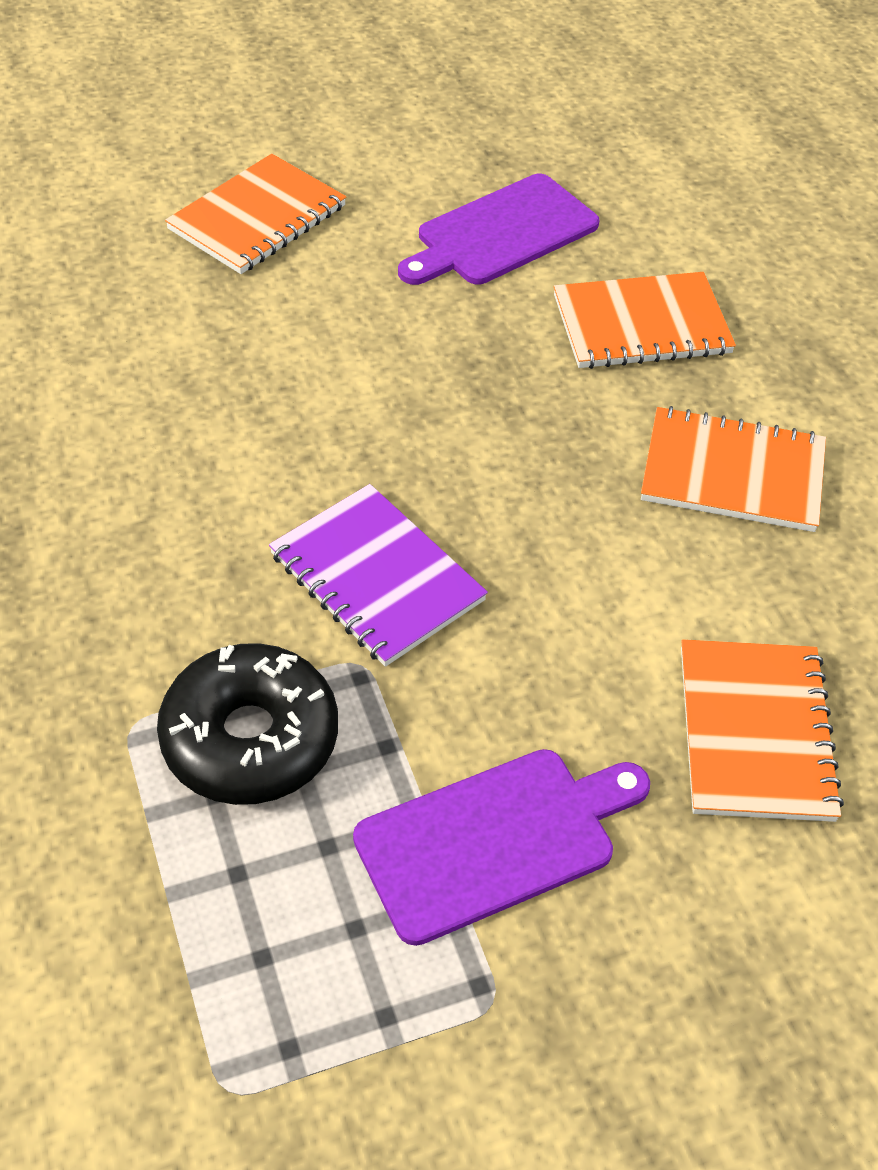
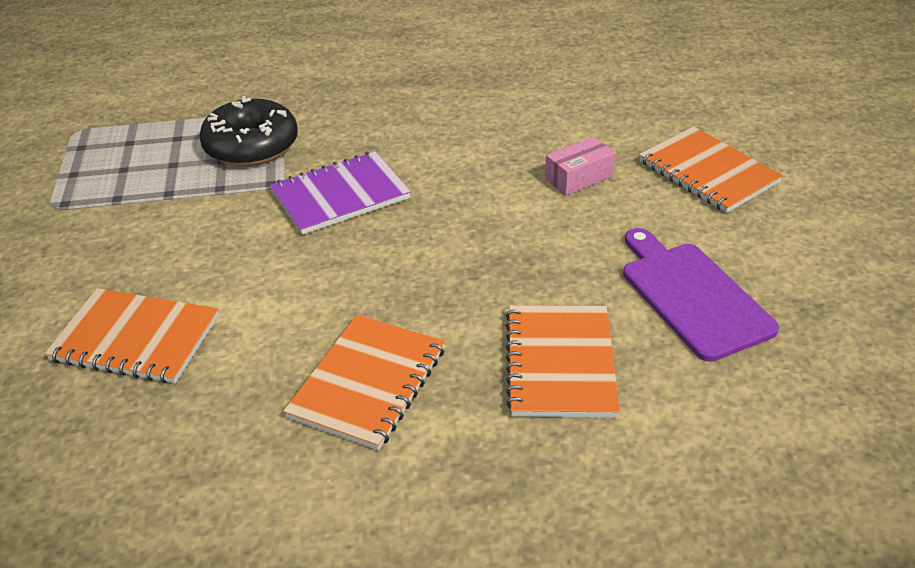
camera: 105 degrees right, 10 degrees down
(286, 329) = (579, 177): none -> pink box
(494, 841) = (138, 218): purple cutting board -> none

